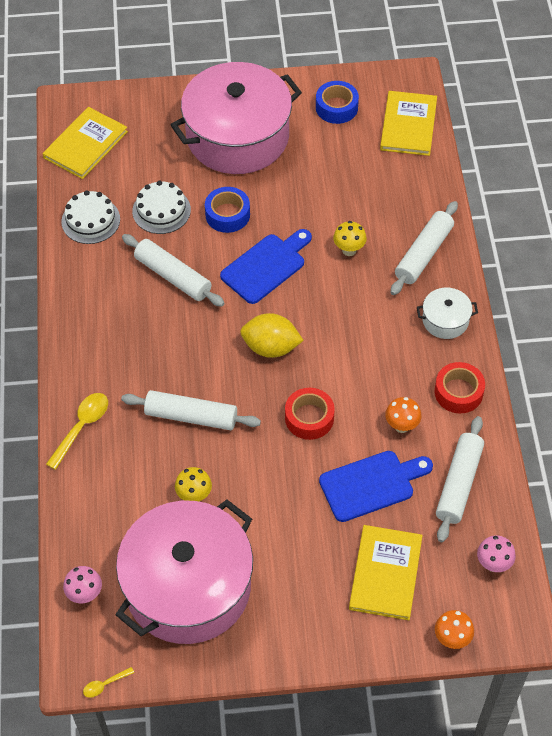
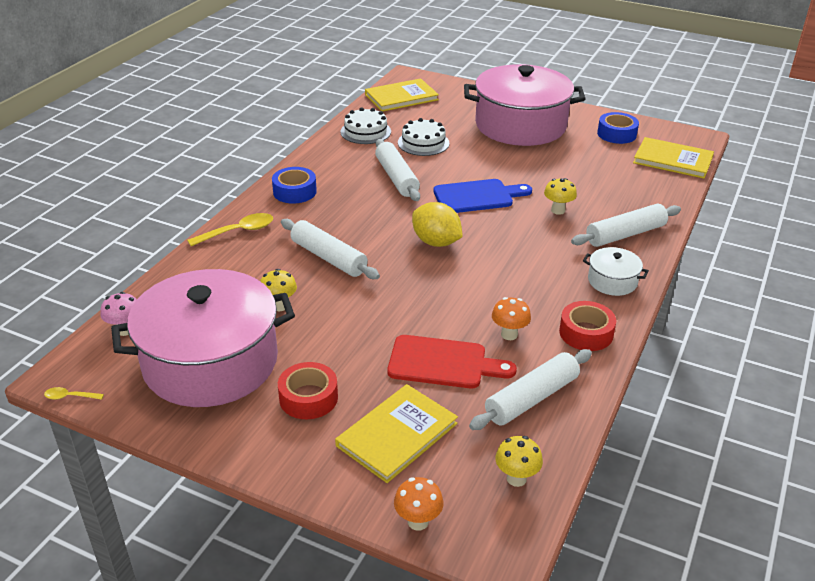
camera: 30 degrees right, 20 degrees down
(227, 214) = (473, 160): blue tape -> blue tape (294, 192)
(309, 418) = (427, 296): red tape -> red tape (308, 398)
(371, 484) = (443, 363): blue cutting board -> red cutting board
(408, 125) = (673, 160): yellow book -> yellow book turned 75 degrees clockwise
(493, 564) = (516, 478): pink mushroom -> yellow mushroom

